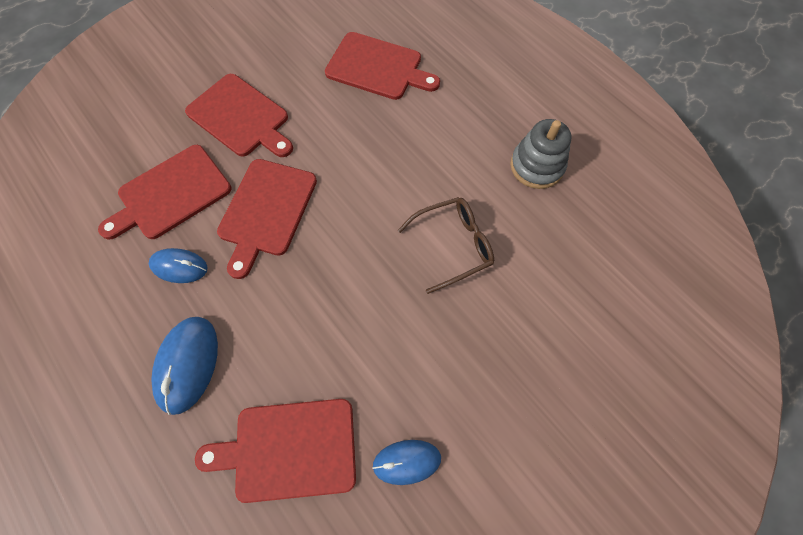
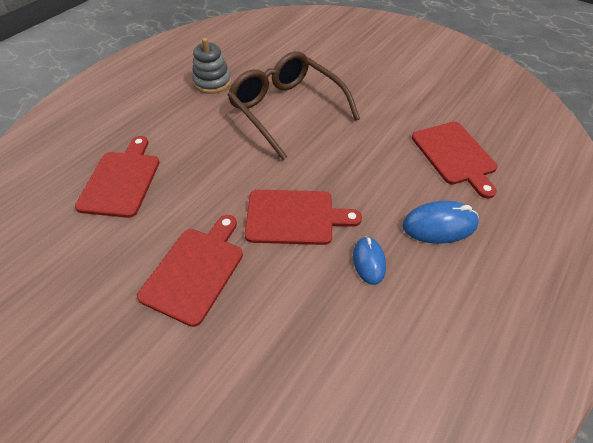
camera: 105 degrees left, 15 degrees down
(171, 194) = (301, 298): red cutting board -> none
(407, 462) = (428, 107): blue mouse -> none
(453, 245) = (286, 110): brown glasses -> brown glasses, size x1.81

